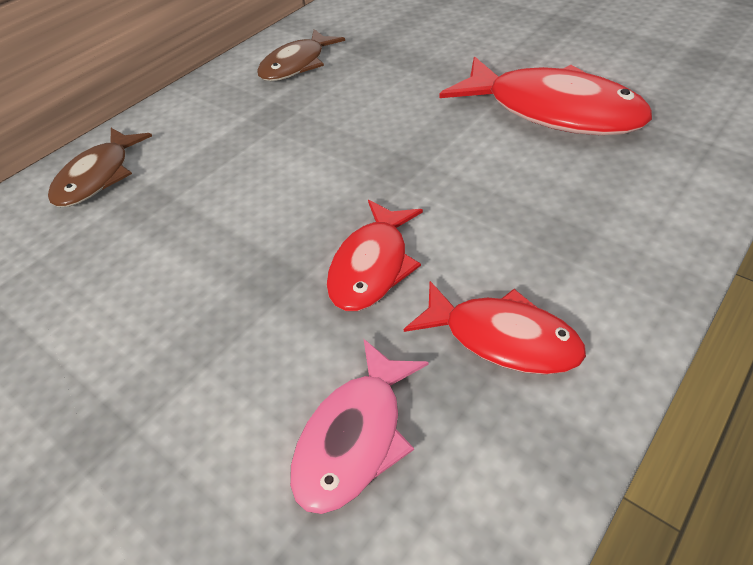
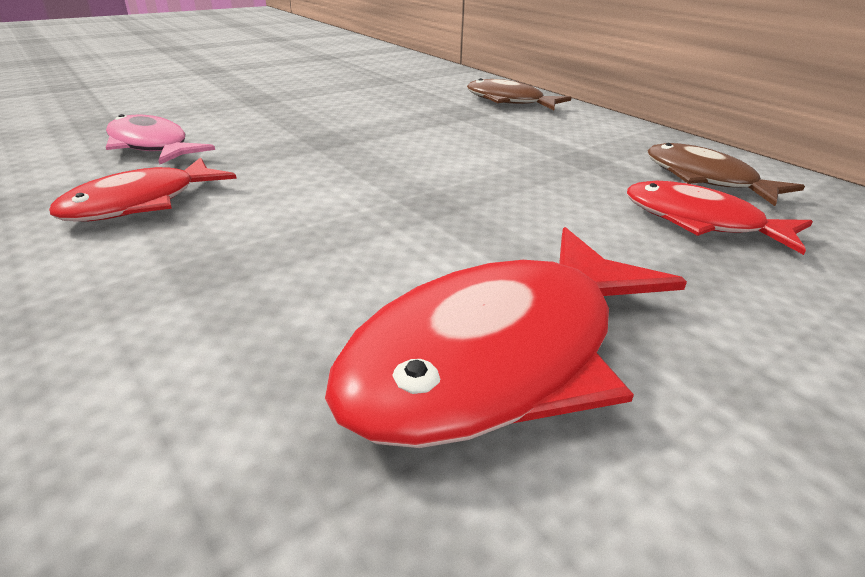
camera: 100 degrees right, 15 degrees down
(372, 266) = (295, 170): red fish -> red fish (700, 222)

